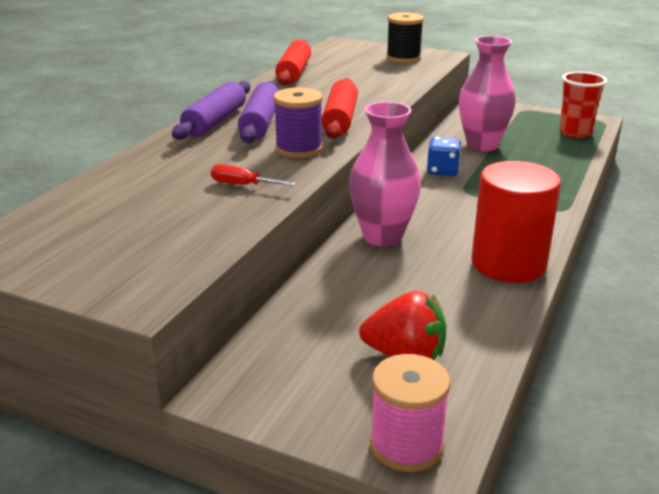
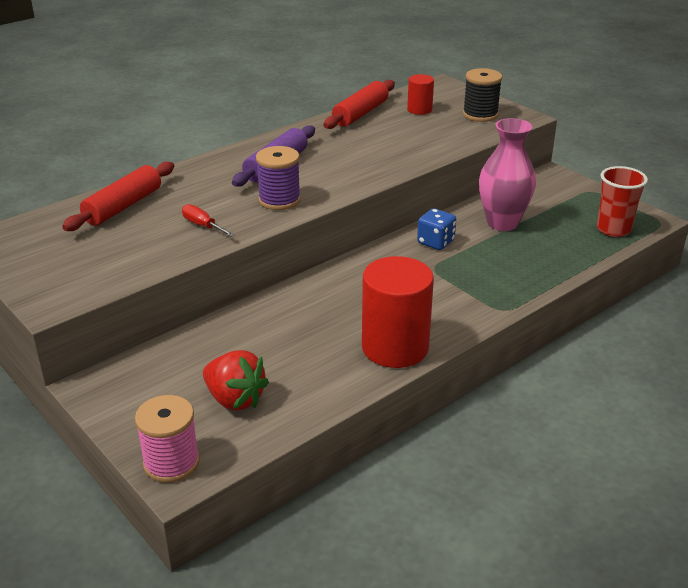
camera: 25 degrees right, 5 degrees up
(215, 121) = (242, 156): purple rolling pin -> none
(340, 119) = (345, 176): red rolling pin -> red rolling pin (123, 206)
(345, 62) = (419, 110): none -> red cylinder
(382, 237) = (318, 294): pink vase -> none

